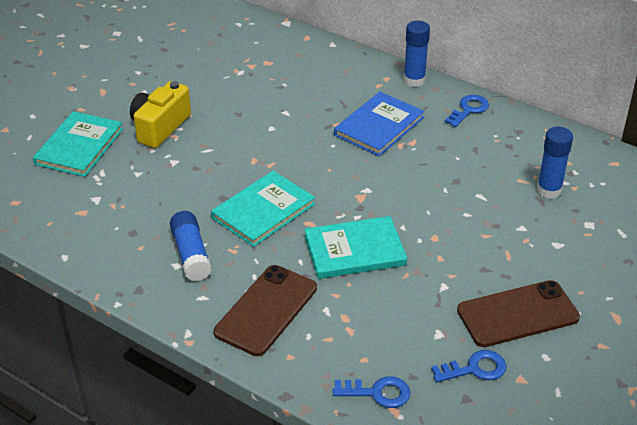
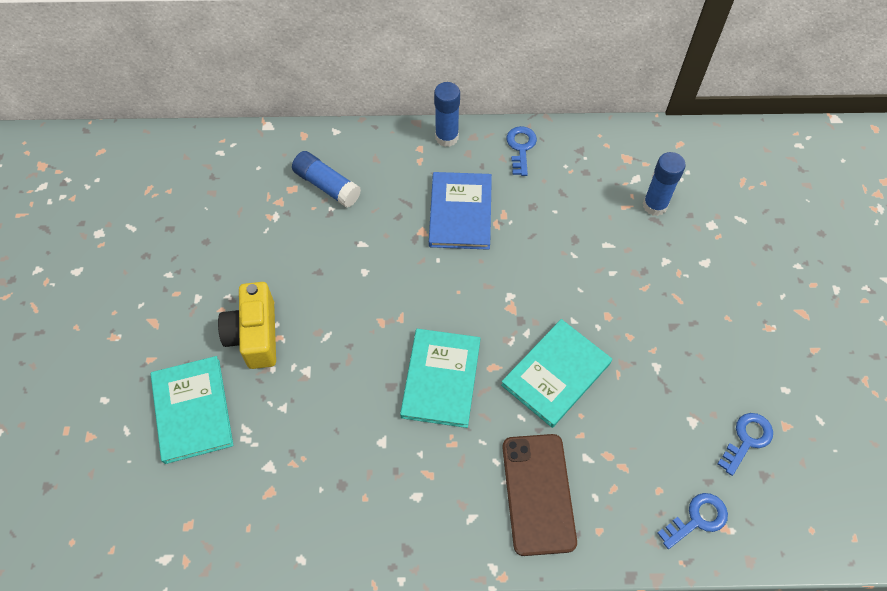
camera: 35 degrees left, 20 degrees up
(191, 254) = (419, 474): blue glue stick -> blue glue stick (327, 185)
(517, 314) = (733, 359): brown phone -> none

